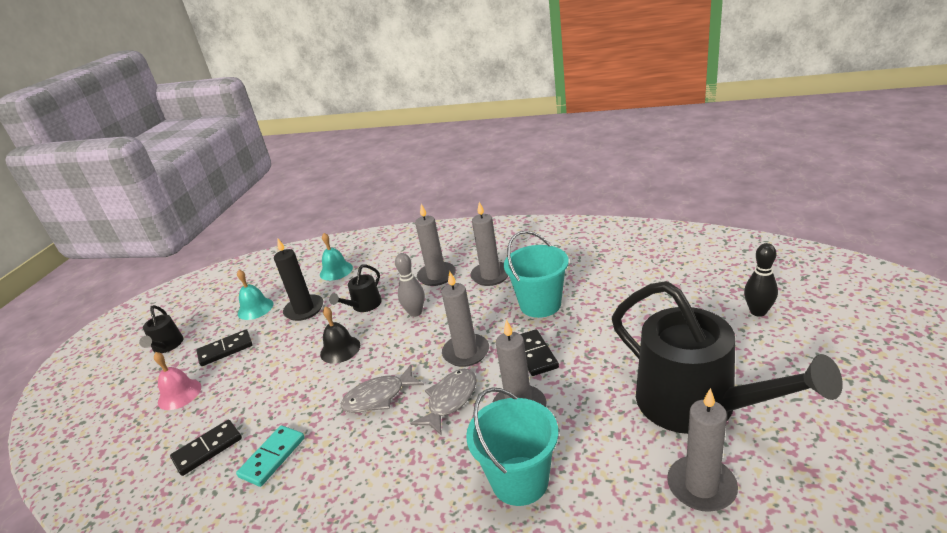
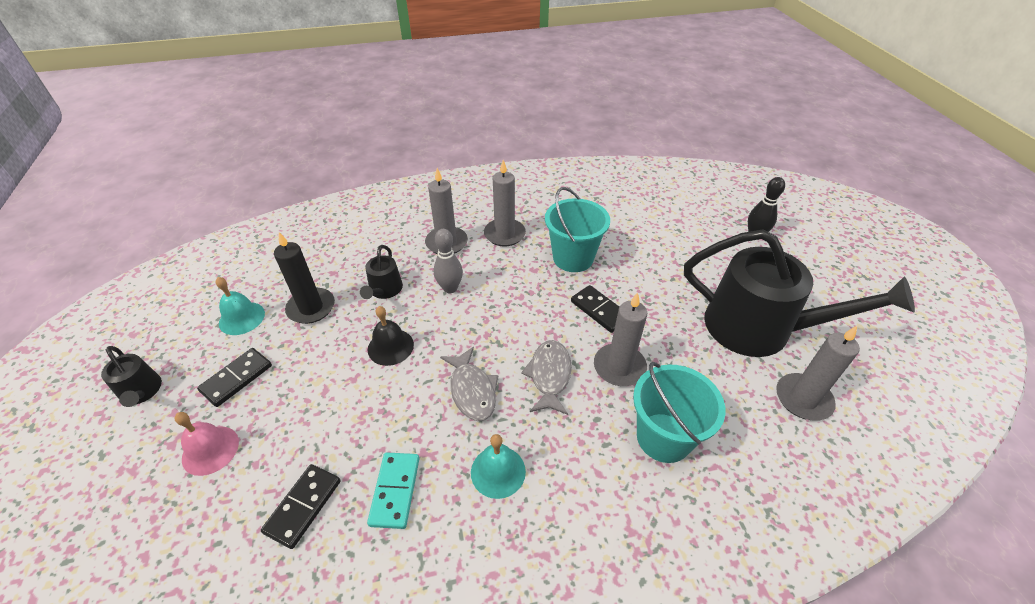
camera: 30 degrees left, 15 degrees up
(336, 271) = (320, 253): turquoise bell -> turquoise bell (498, 471)
(378, 397) = (472, 390): grey fish -> grey fish turned 60 degrees counterclockwise
(466, 352) = (532, 322): grey candle -> none

